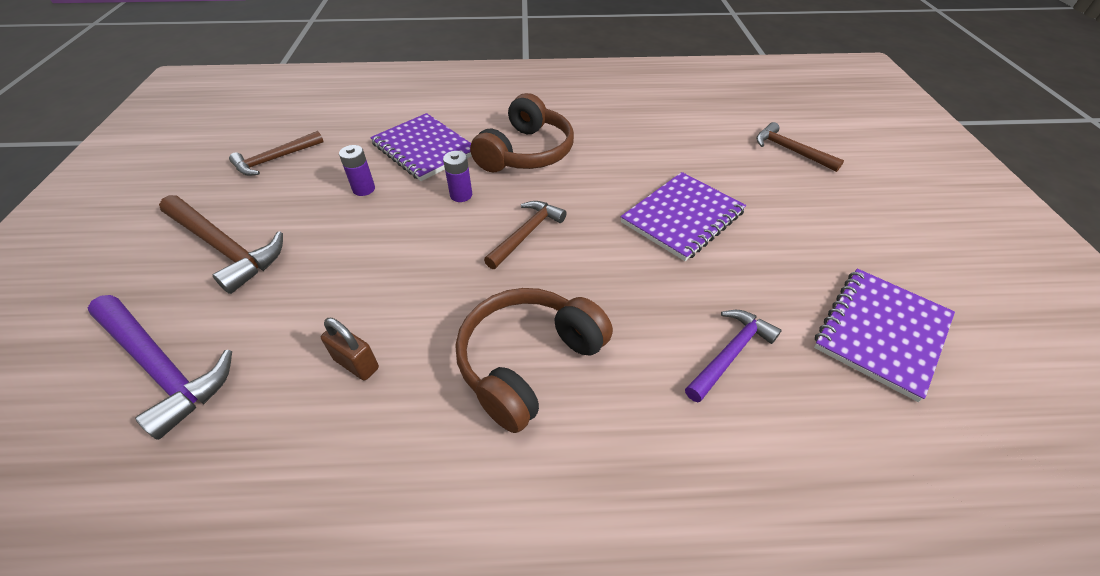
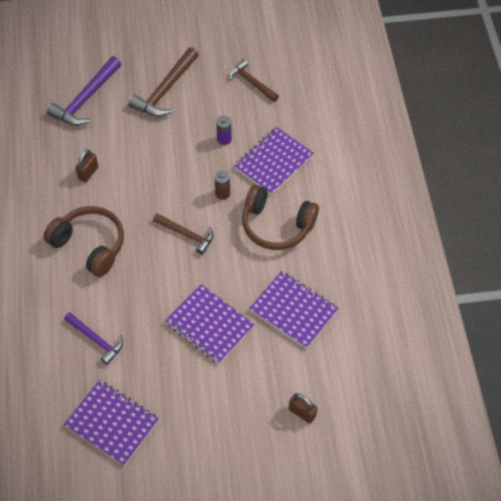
camera: 85 degrees right, 10 degrees up
(461, 195) = (222, 193): purple battery -> brown battery
(653, 148) = (293, 311): none -> purple notebook
(790, 150) = (302, 413): brown hammer -> brown padlock

